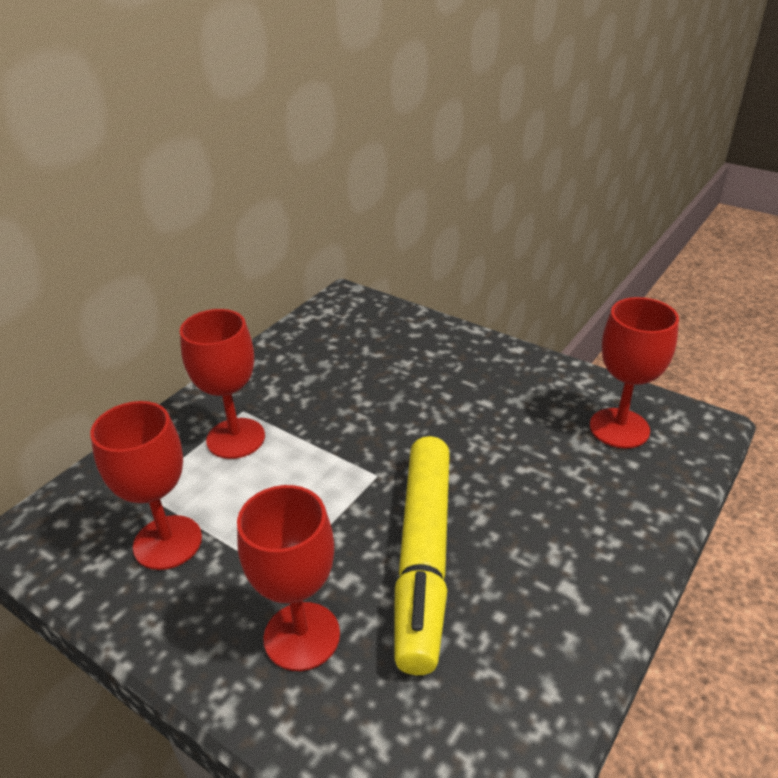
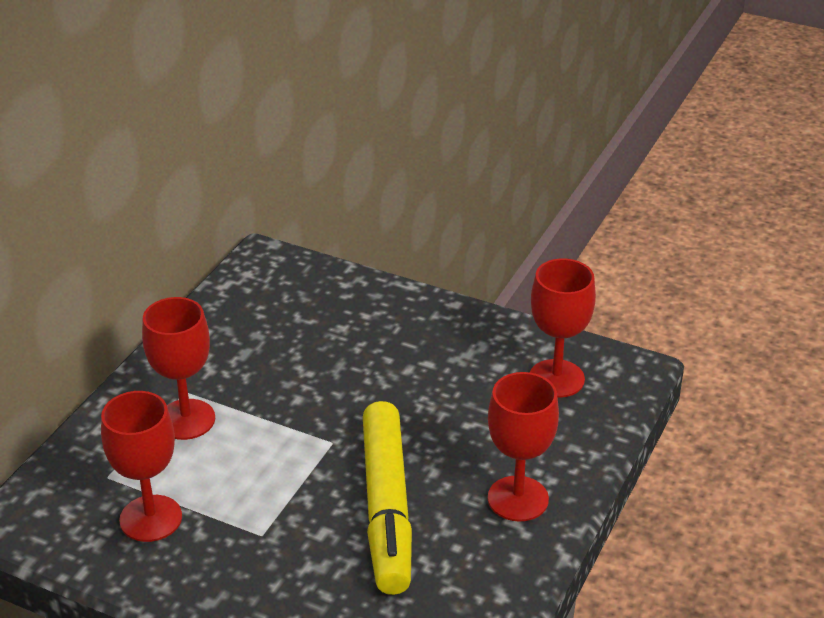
camera: 10 degrees left, 0 degrees up
(302, 636) = (293, 578): red goblet -> red goblet (518, 499)

